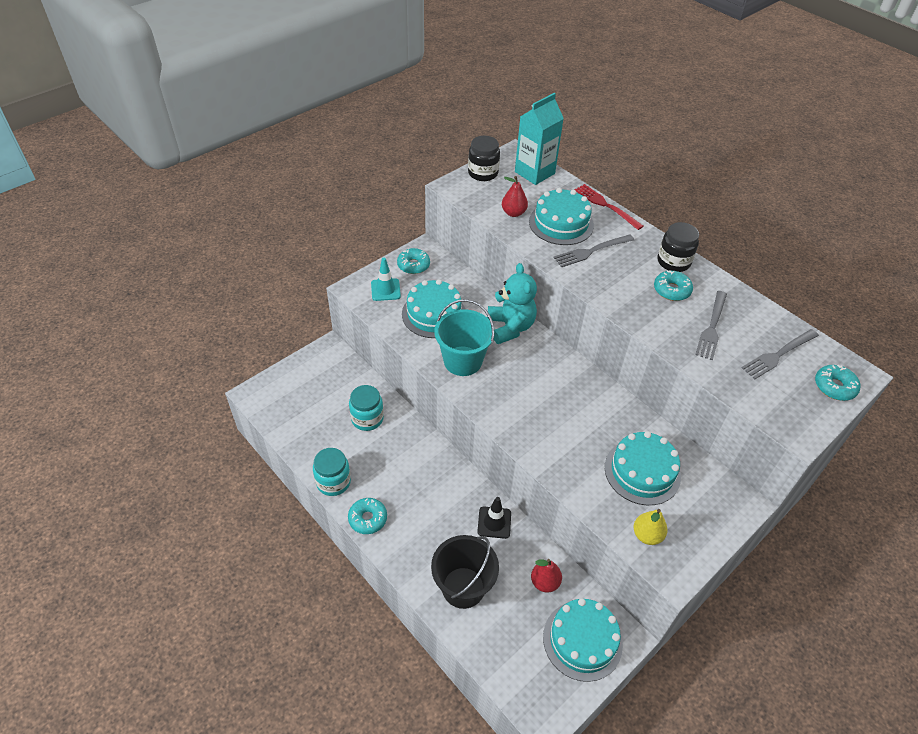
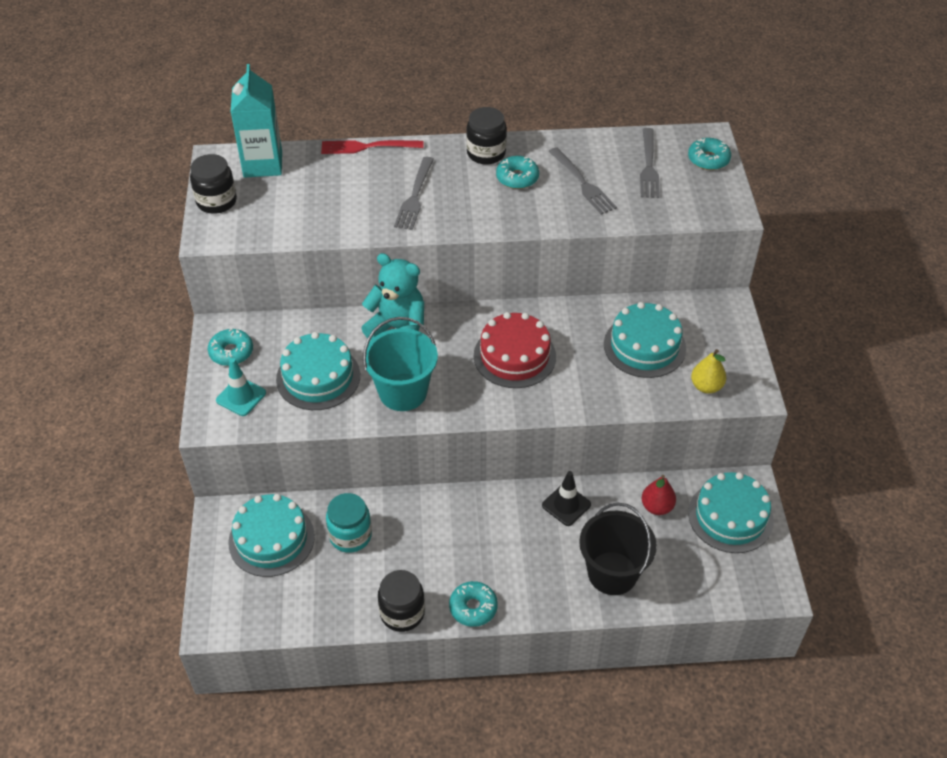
camera: 50 degrees left, 0 degrees up
(333, 482) = (402, 613): turquoise jar -> black jar
(513, 213) = (302, 216): red pear -> none
(552, 400) = (514, 356): none -> red cake
(561, 223) = (355, 192): turquoise cake -> turquoise cake (271, 539)

